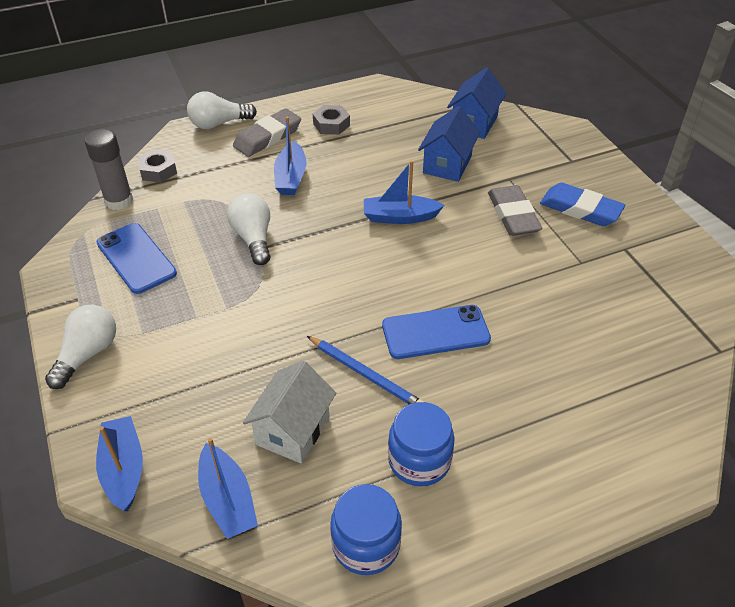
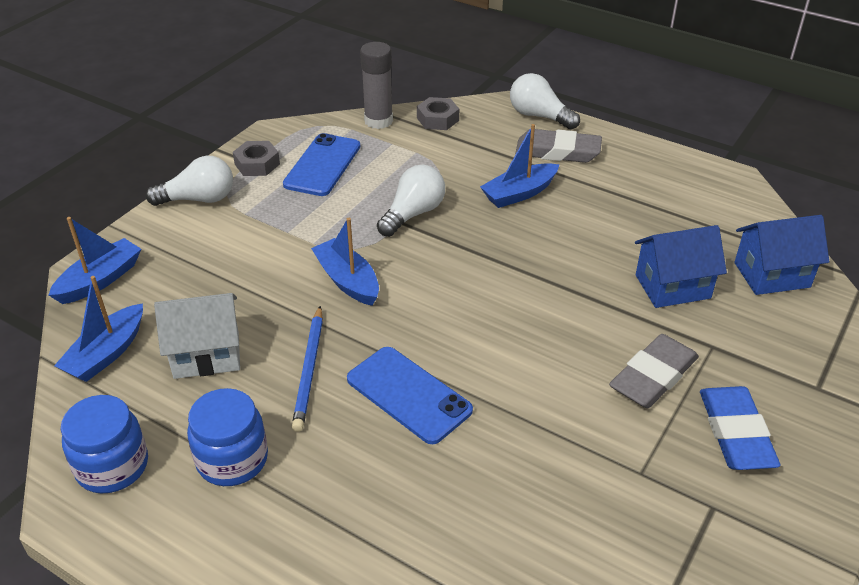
camera: 55 degrees right, 5 degrees down
(331, 124) = (628, 179): grey nut -> grey nut (257, 164)
(400, 217) = (547, 291): blue boat -> blue boat (347, 281)

